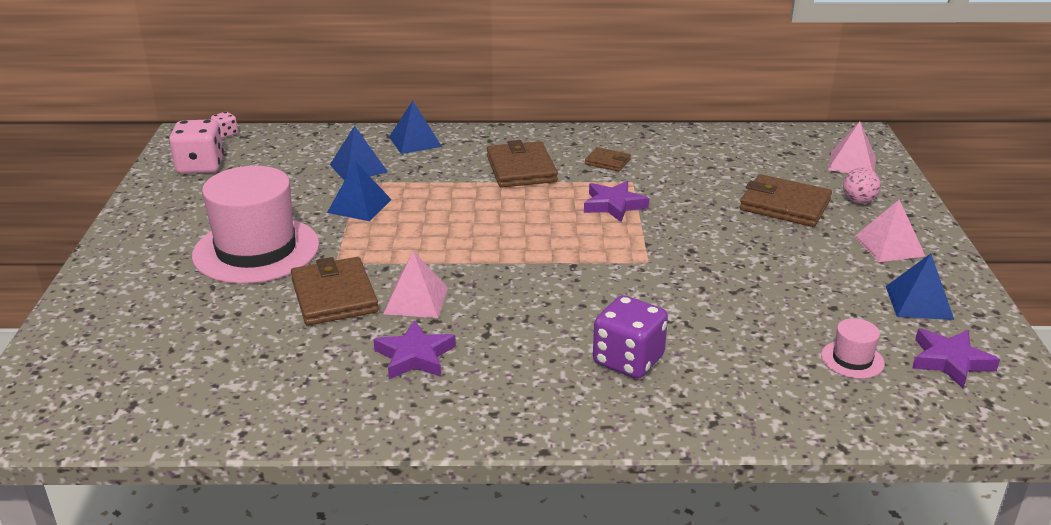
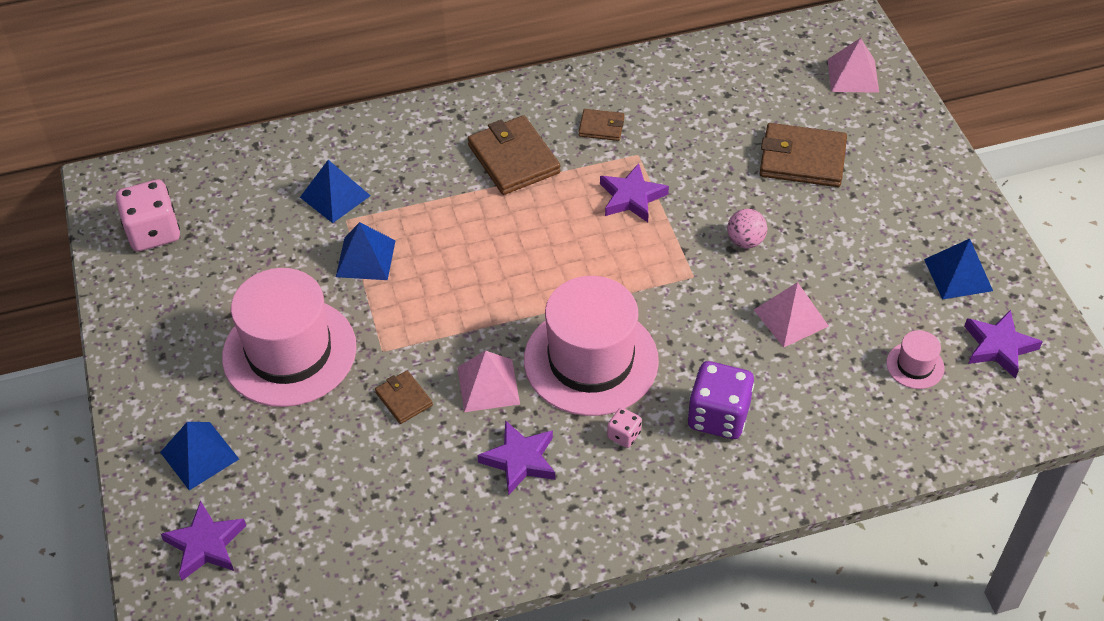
camera: 15 degrees left, 20 degrees up
(90, 360) = (206, 544): none -> purple star
(226, 134) = (151, 169): pink dice -> pink dice (624, 435)
(334, 296) = (404, 399): brown wallet -> brown wallet, size x0.53
(415, 141) = (377, 136): blue pyramid -> blue pyramid (199, 455)
(521, 300) = (591, 360): none -> pink hat
(858, 201) = (872, 136): pink ball -> pink ball (745, 241)
(889, 246) = (915, 199): pink pyramid -> pink pyramid (791, 318)

